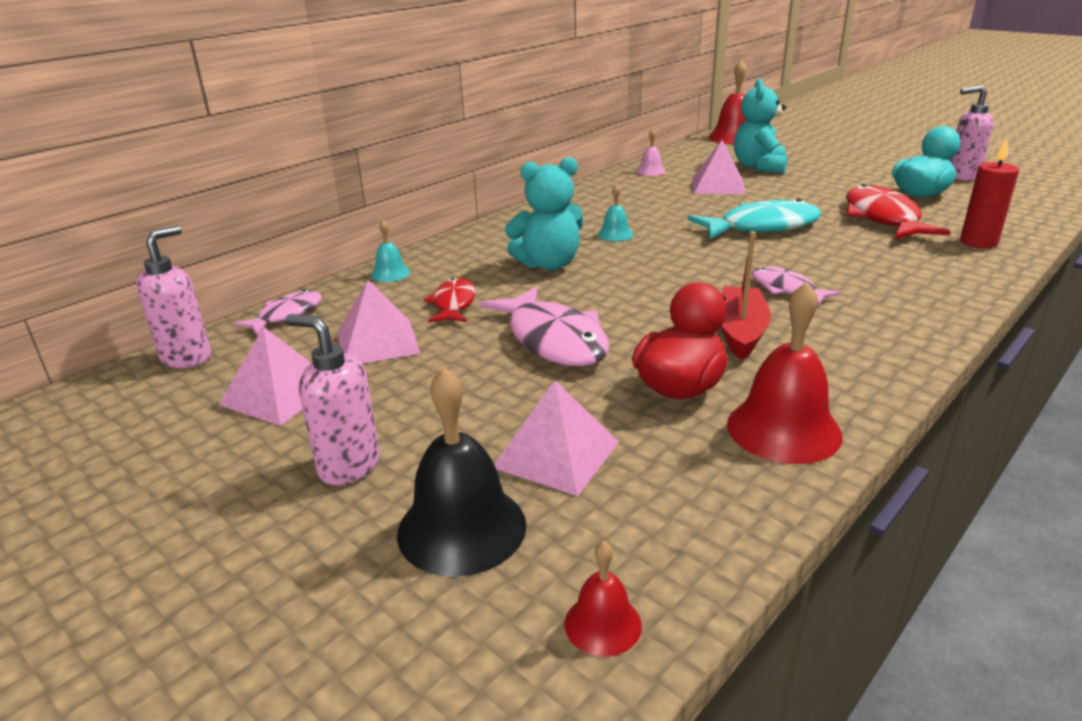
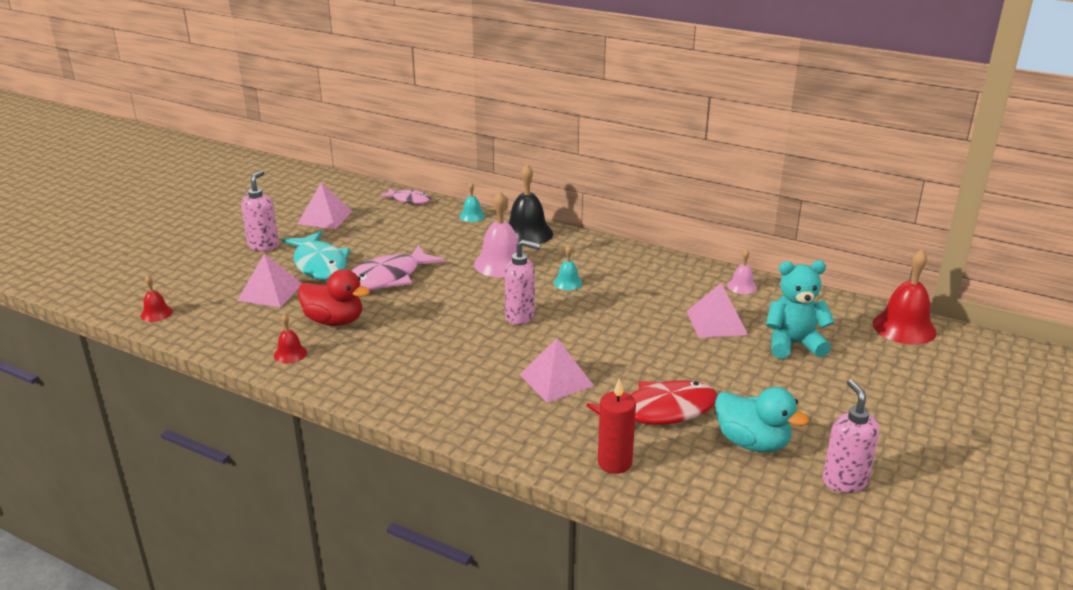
camera: 75 degrees right, 0 degrees up
(187, 357) = (359, 188): pink soap dispenser -> pink soap dispenser (520, 317)
(377, 342) = (380, 229): pink pyramid -> pink pyramid (556, 380)
(453, 304) = (431, 242): red fish -> none
(461, 528) = (217, 277): black bell -> black bell (527, 233)
(548, 264) = (501, 264): turquoise teddy bear -> pink bell
(740, 332) = (406, 339): red boat -> none
(762, 227) = (609, 346): turquoise fish -> turquoise fish (319, 264)
(783, 429) = (290, 354): red bell -> red bell, size x0.51
(786, 289) = (479, 357): pink fish -> none

